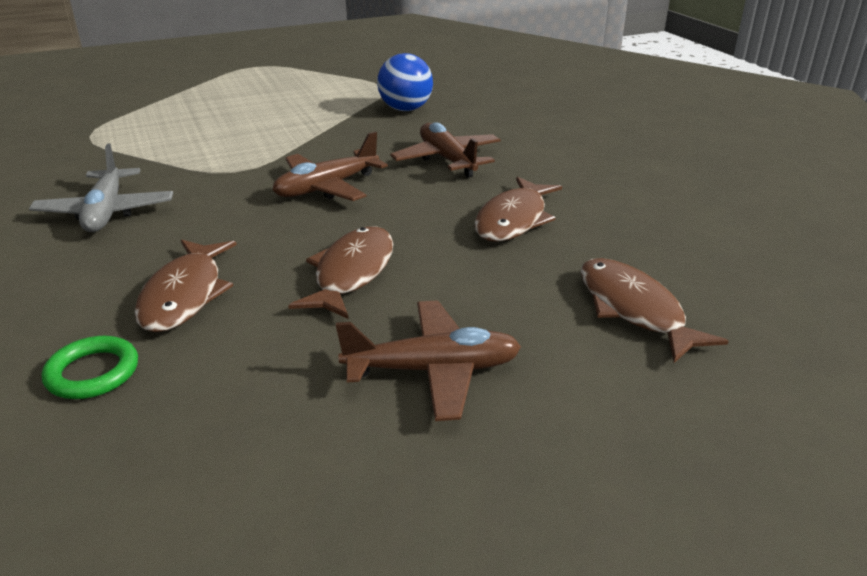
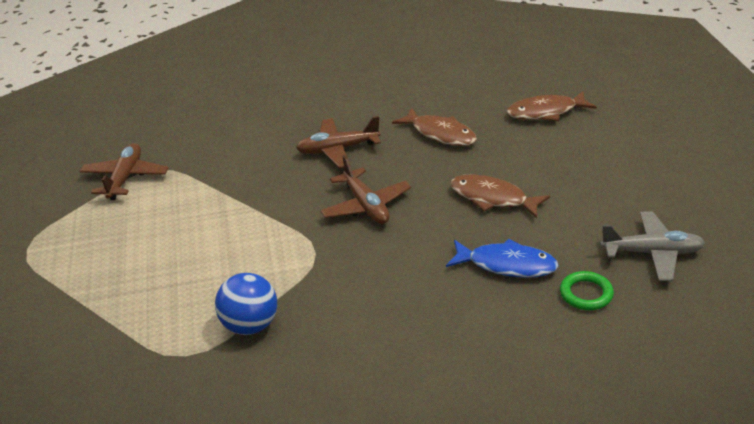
camera: 75 degrees left, 5 degrees up
(106, 212) = (371, 318): grey plane -> grey plane (652, 253)
(185, 295) = (507, 265): brown fish -> blue fish
(405, 109) = (222, 161): blue ball -> blue ball (250, 325)
(433, 370) = (591, 176): brown plane -> brown plane (125, 178)

